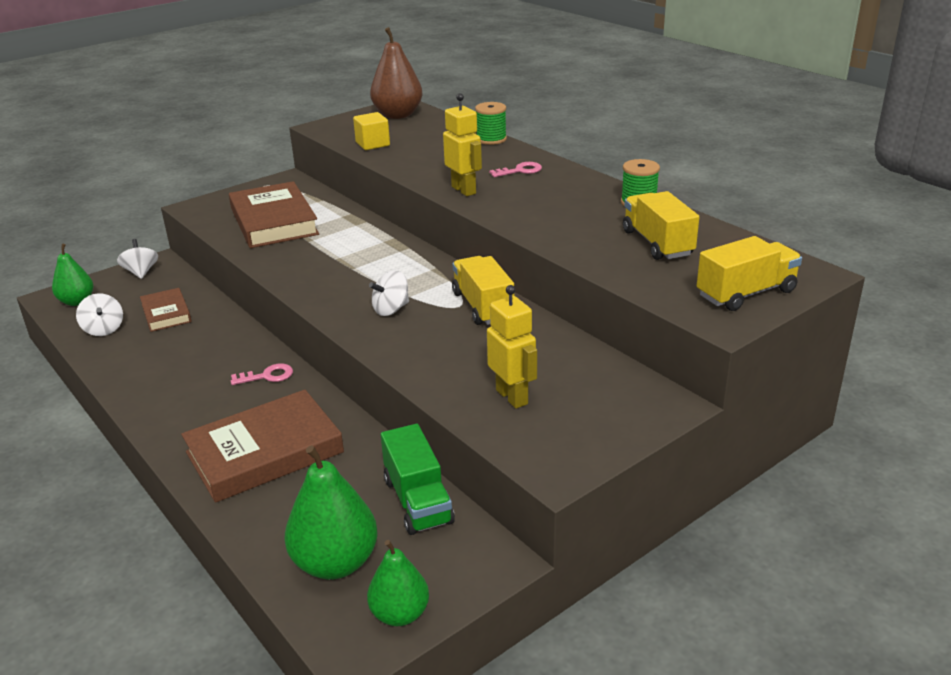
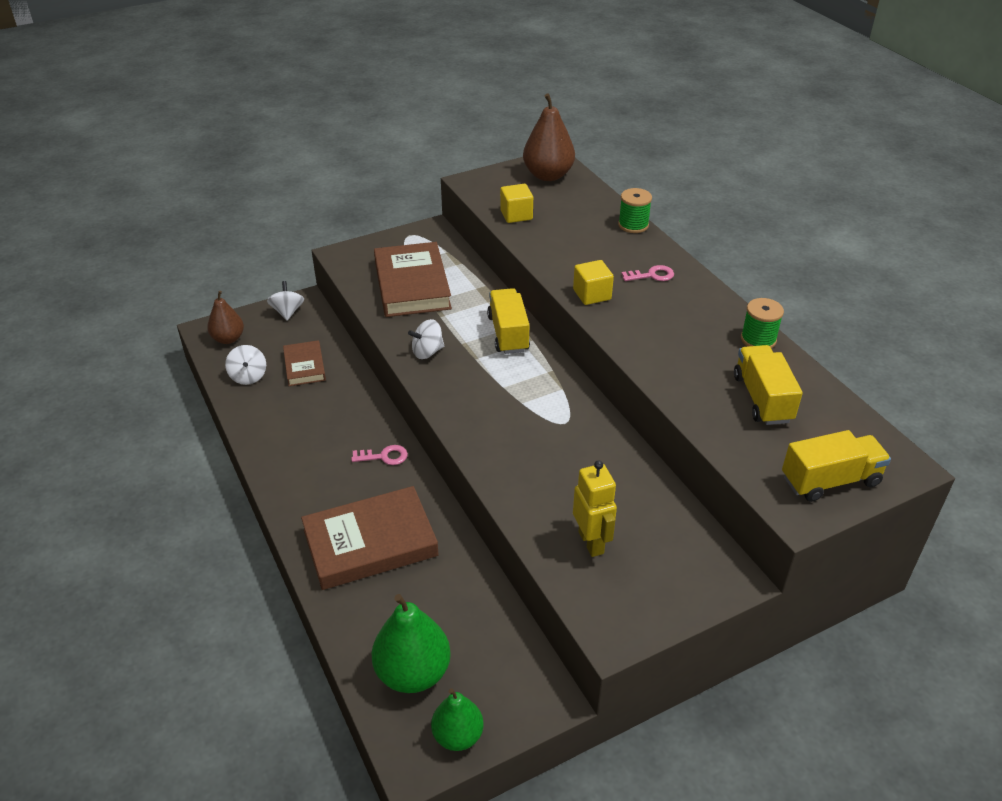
camera: 10 degrees right, 10 degrees up
(77, 301) = (228, 339): green pear -> brown pear
(391, 309) = (502, 416): white spinning top -> white spinning top (427, 352)
(418, 501) = (493, 621): green truck -> none
(464, 190) = (592, 294): yellow robot -> yellow cube
(483, 306) = (587, 427): yellow truck -> yellow truck (508, 333)

